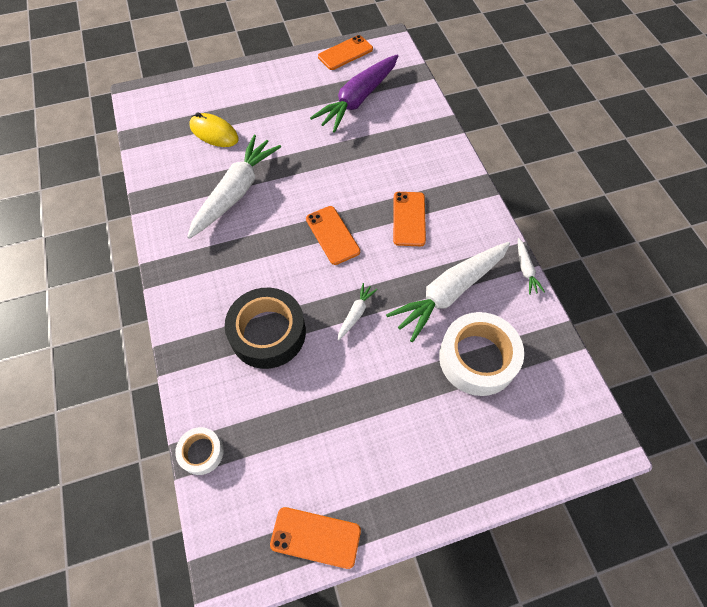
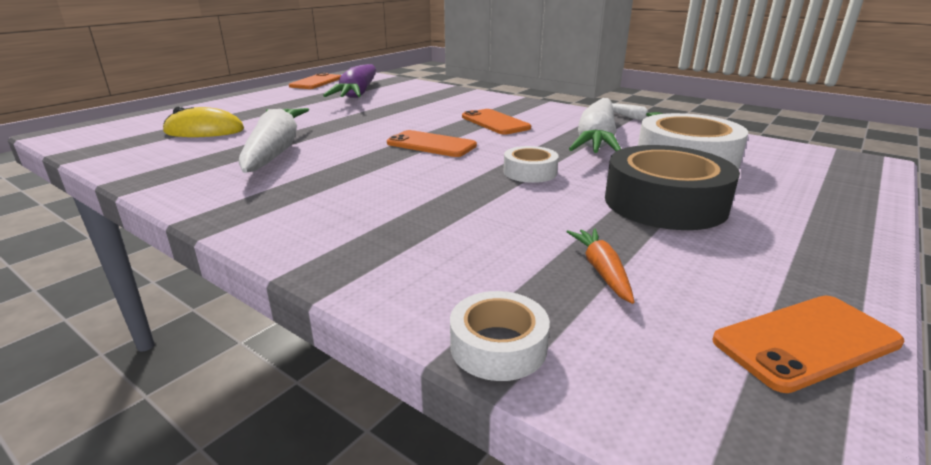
camera: 35 degrees left, 35 degrees down
(268, 333) = (445, 212): black tape -> black tape (665, 203)
(289, 435) = (601, 270): none -> orange carrot
(356, 313) = (530, 172): white carrot -> white tape

